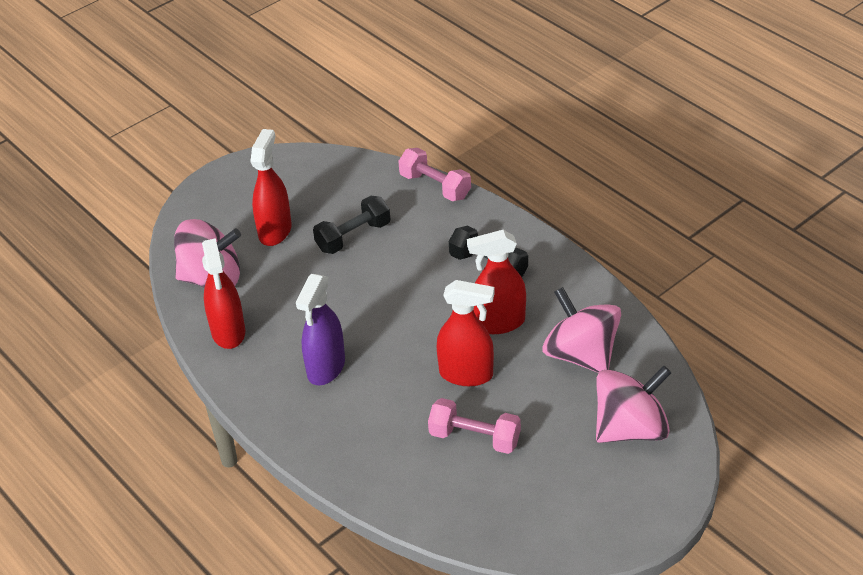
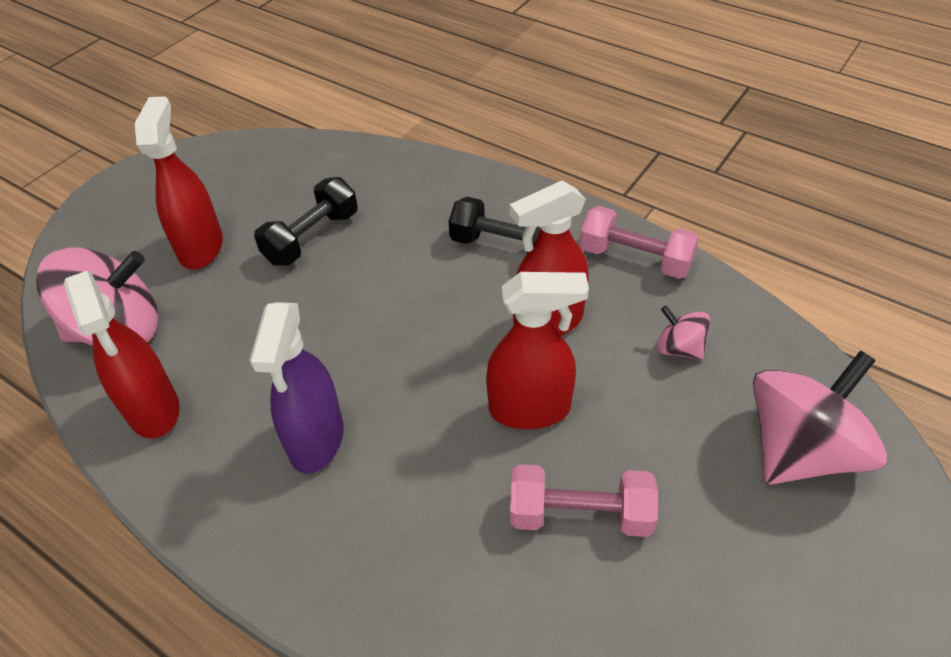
camera: 15 degrees left, 5 degrees up
(435, 186) = (402, 158): pink dumbbell -> pink dumbbell (635, 259)
(581, 355) = (679, 348): pink spinning top -> pink spinning top, size x0.48

